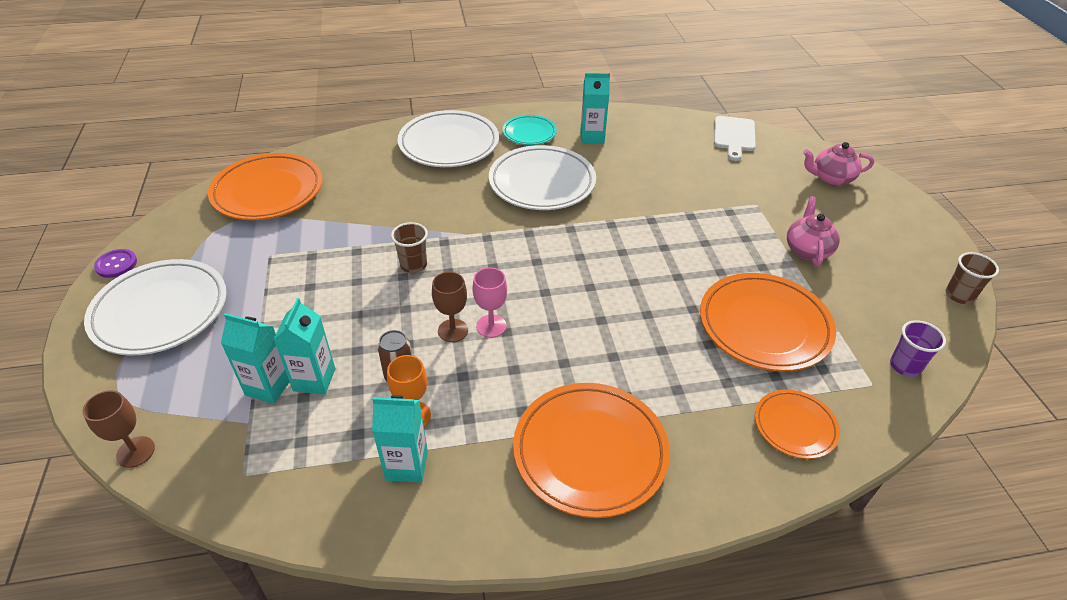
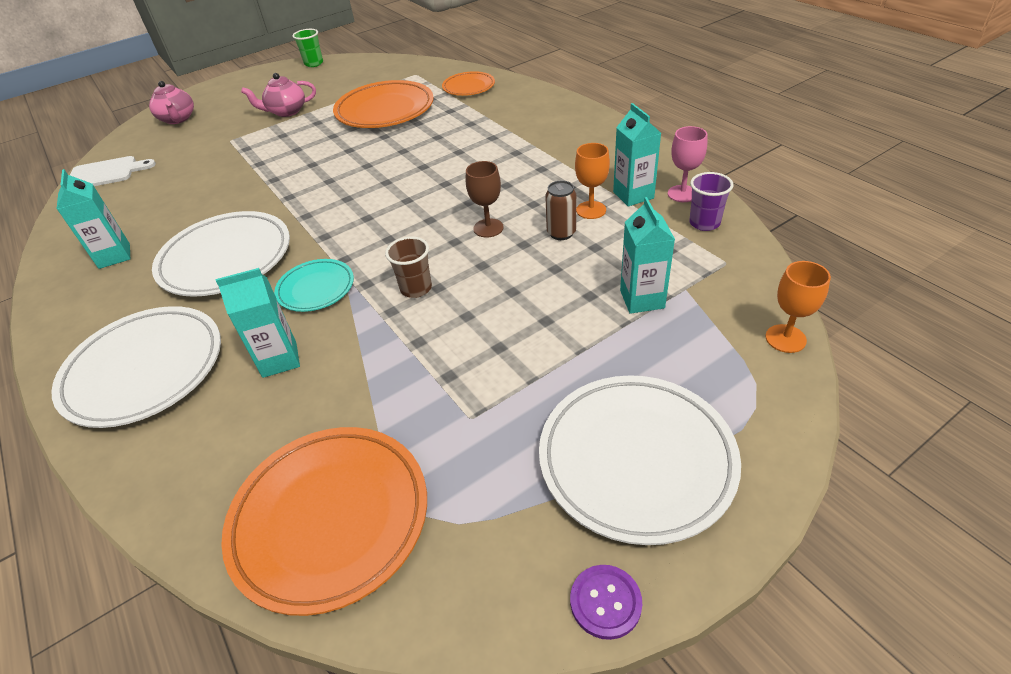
camera: 110 degrees left, 0 degrees up
(135, 452) = (785, 338): brown goblet -> orange goblet
(314, 380) = (608, 276): turquoise carton -> turquoise carton (279, 360)
(491, 326) = (467, 211): pink goblet -> pink goblet (682, 194)
(529, 133) = (107, 307): turquoise plate -> turquoise plate (316, 288)
(590, 452) = (550, 137): orange plate -> none
(905, 366) = (392, 69): purple cup -> purple cup (704, 223)
(959, 295) = (314, 63): brown cup -> green cup

